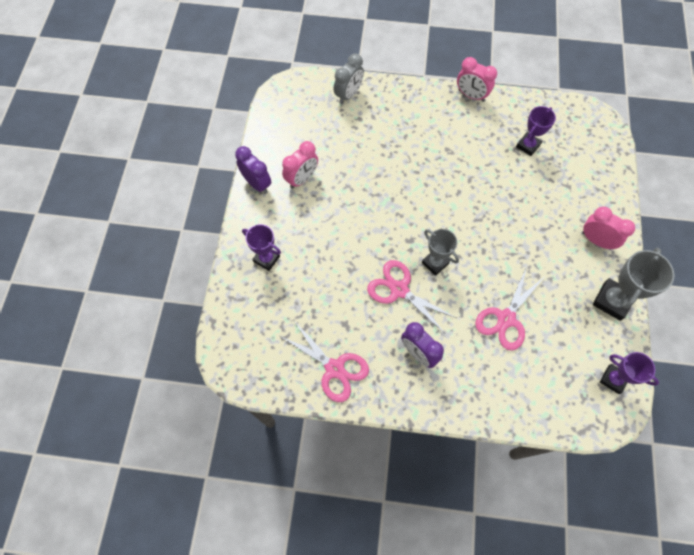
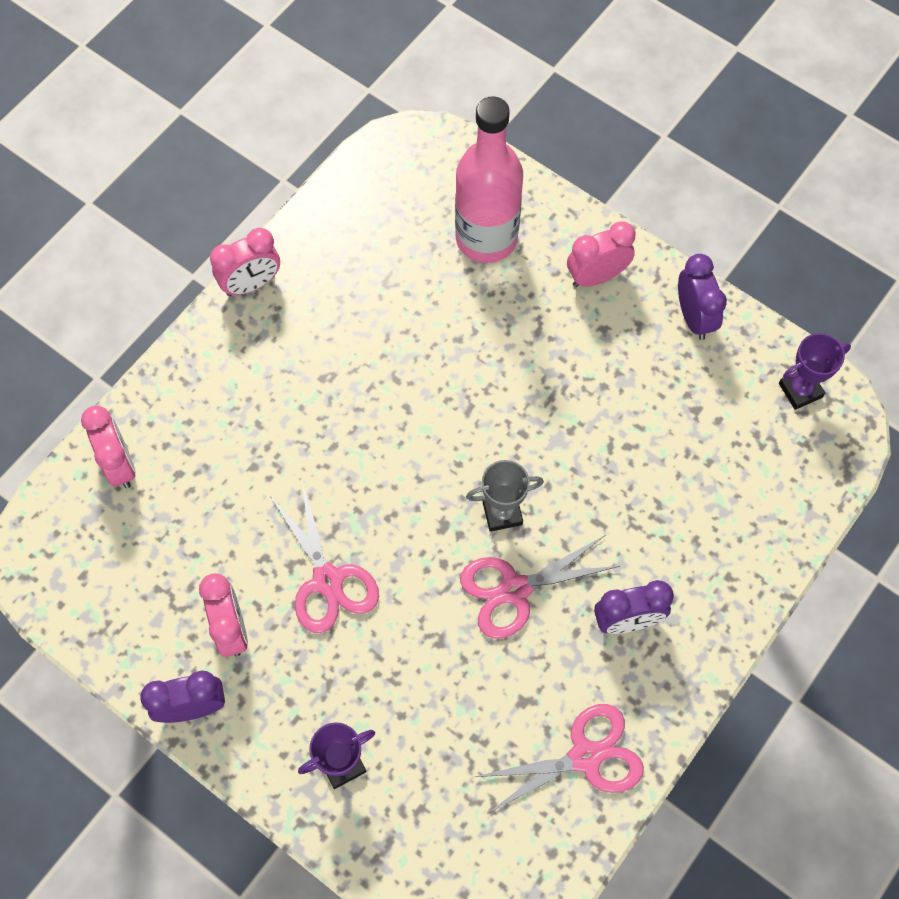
camera: 60 degrees left, 0 degrees up
(348, 95) = (120, 464): grey clock -> pink clock
(506, 318) = (643, 469): pink scissors -> pink scissors (327, 580)
(528, 145) = (392, 263): purple trophy -> none
(575, 179) = (486, 238): none -> pink bottle
(612, 301) = (694, 317): grey trophy -> purple clock

